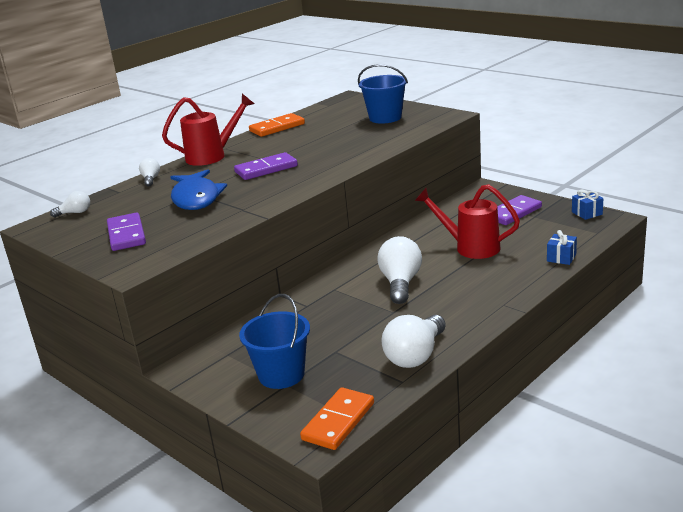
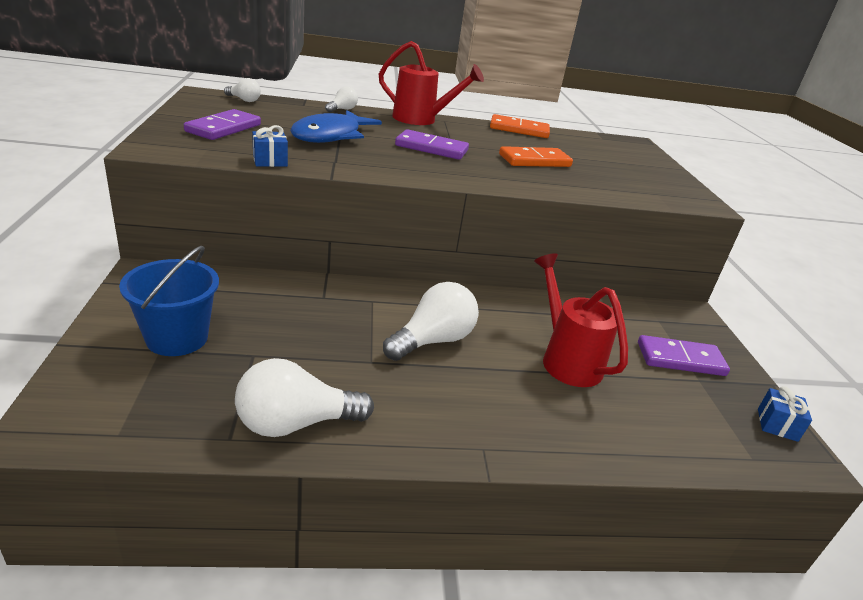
camera: 35 degrees right, 5 degrees up
(338, 421) = (104, 424): orange domino -> orange domino (534, 161)
(385, 118) = (630, 171): blue bucket -> none
(561, 258) = (650, 452): blue gift -> blue gift (270, 161)

